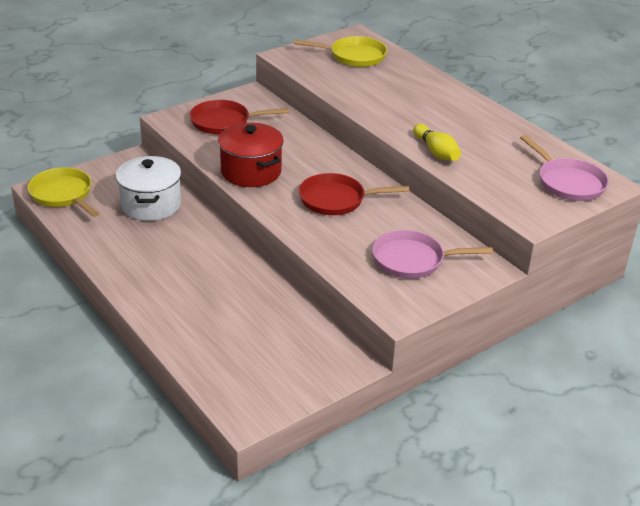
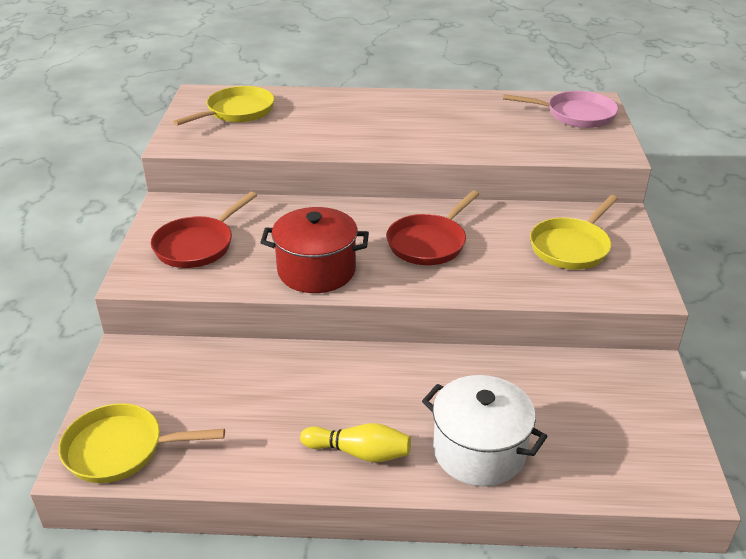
camera: 50 degrees left, 0 degrees up
(151, 204) = (237, 382): white pot -> white pot (479, 451)
(413, 260) = (571, 247): pink pan -> yellow pan
(436, 152) = (461, 147): yellow bowling pin -> yellow bowling pin (359, 452)

